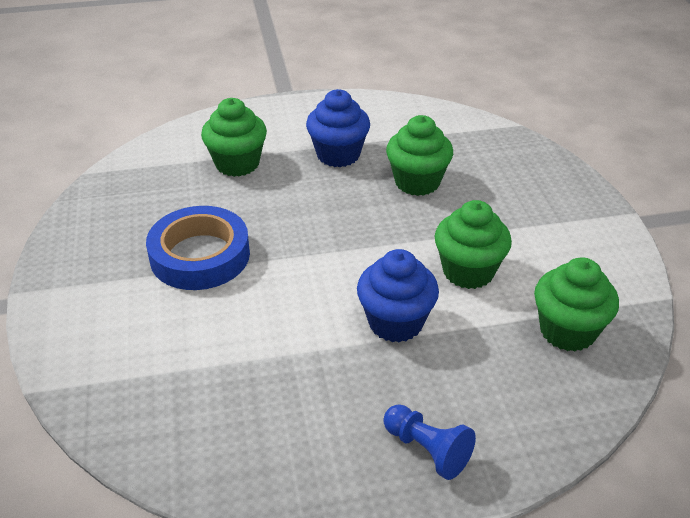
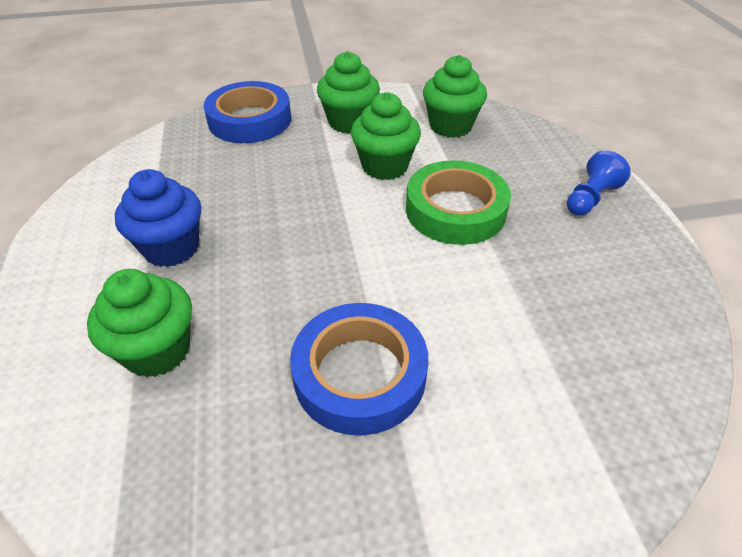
camera: 90 degrees left, 5 degrees up
(395, 322) = (455, 210): blue cupcake -> green tape
(417, 182) = (244, 189): green cupcake -> green cupcake (349, 122)
(536, 174) = (250, 120): none -> blue tape

